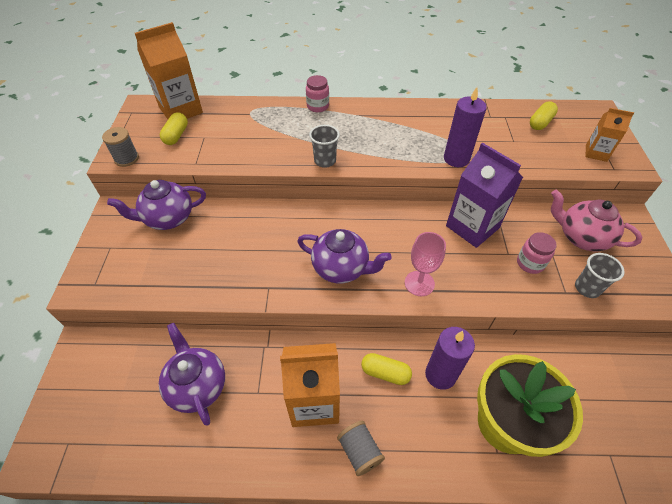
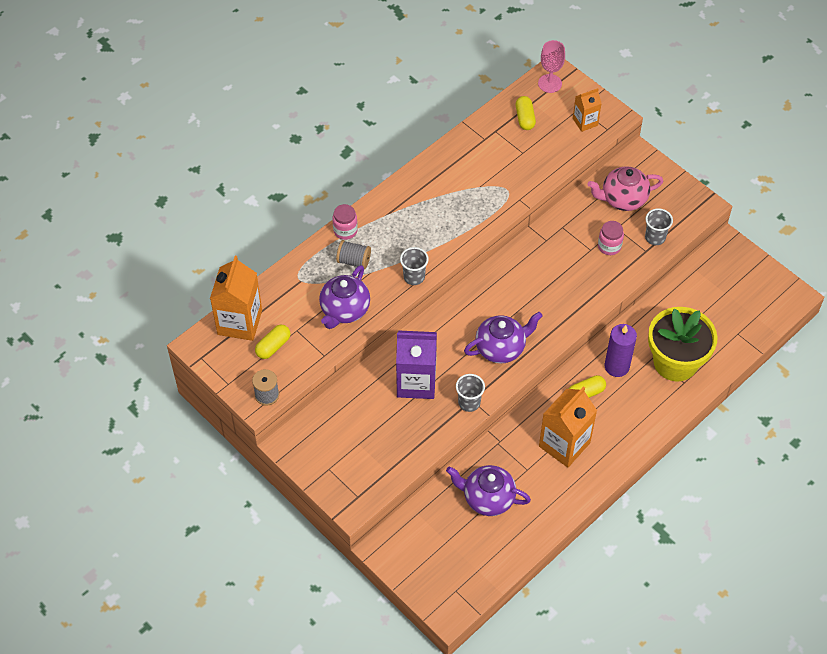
camera: 45 degrees left, 5 degrees up
(168, 218) = (338, 416): purple teapot -> purple teapot (344, 310)
(176, 135) = (273, 346): yellow capsule -> yellow capsule turned 75 degrees clockwise
(263, 288) = (469, 403): none -> grey cup
(359, 451) = (616, 446): grey spool -> grey spool (354, 261)
(419, 283) = (558, 317): pink goblet -> pink goblet (550, 83)
(456, 159) = (500, 201): purple candle -> none
(472, 227) = (550, 247): purple carton -> purple carton (416, 382)

